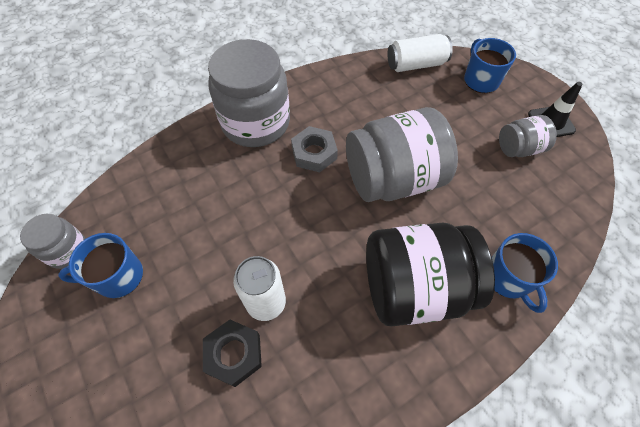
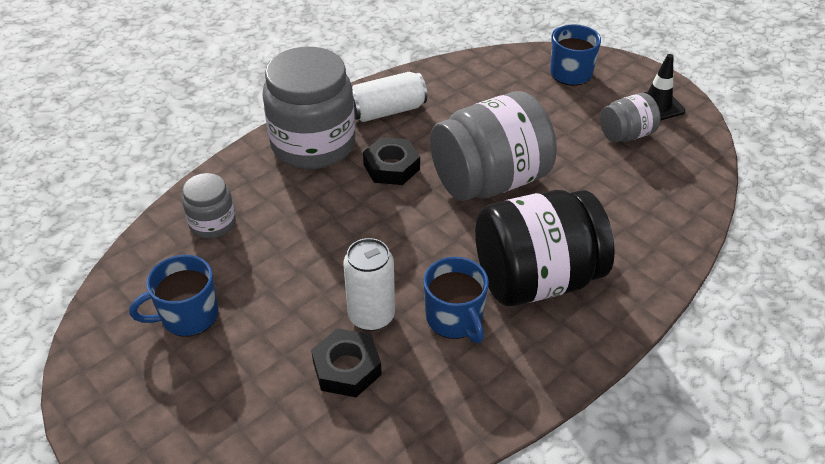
camera: 10 degrees left, 15 degrees down
(67, 250) = (116, 299): grey jar -> grey jar (212, 223)
(314, 153) = (391, 167): grey nut -> black nut
(416, 64) = (491, 65): white can -> white can (387, 111)
(508, 278) = (637, 256): blue mug -> blue mug (455, 319)

